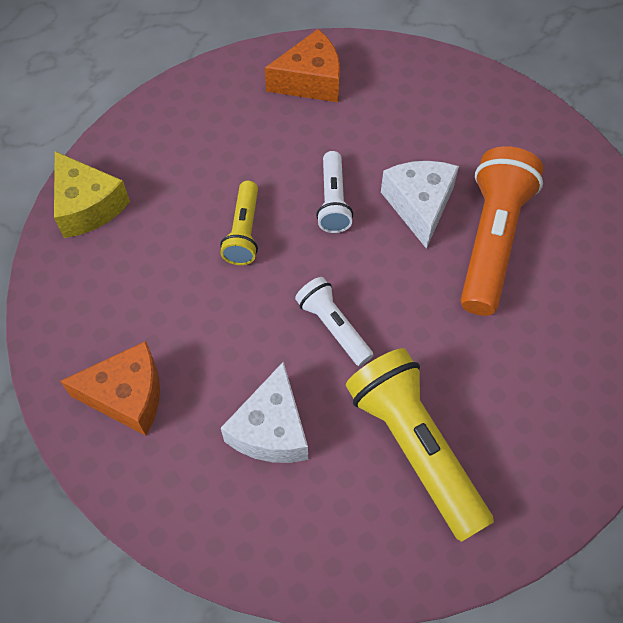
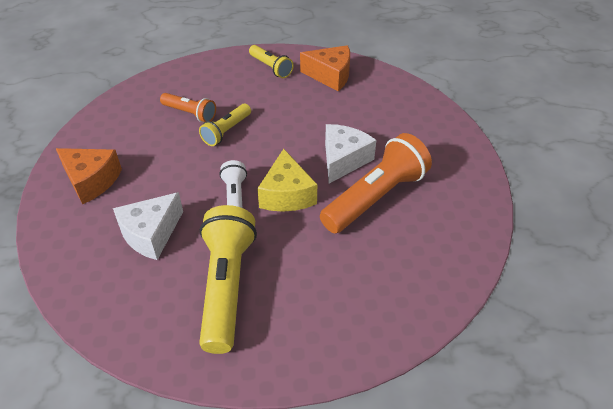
camera: 30 degrees right, 15 degrees down
(88, 206) = (155, 87): yellow cheese -> yellow cheese (287, 194)
(172, 227) = (190, 113): none -> orange flashlight
(222, 101) = (271, 67): none -> yellow flashlight
(333, 201) = (292, 137): white flashlight -> none

